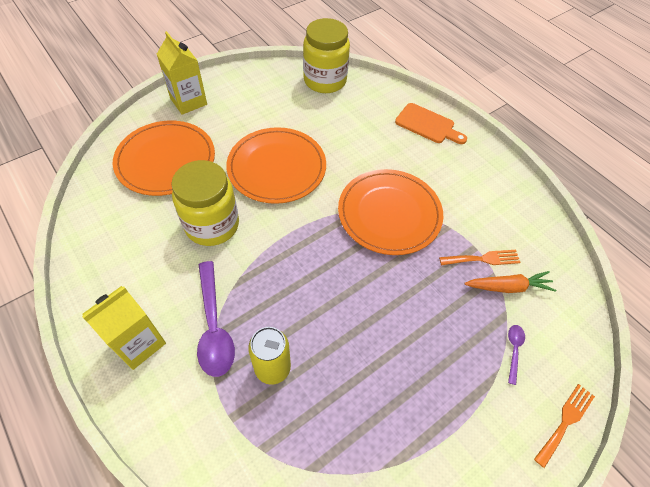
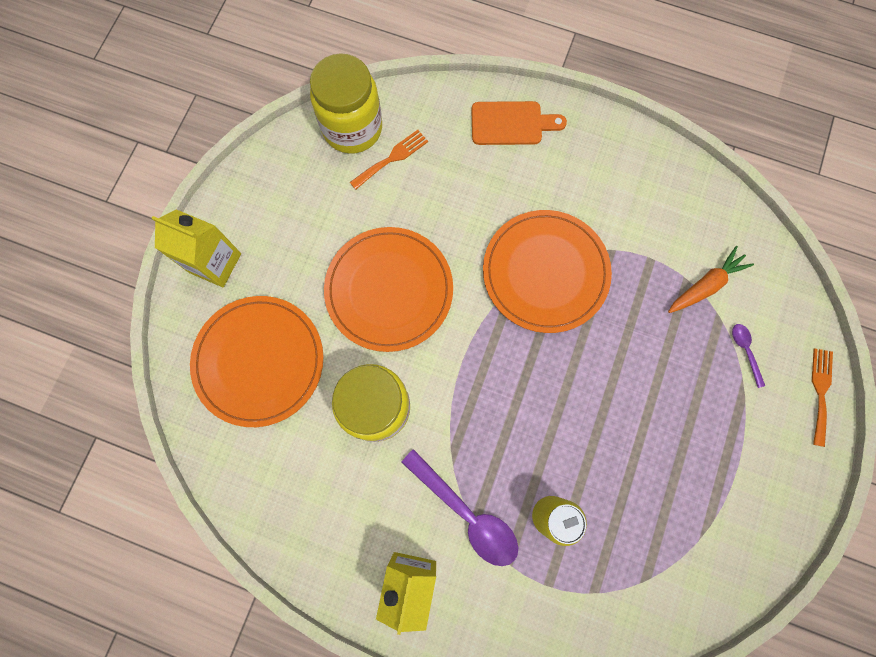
camera: 30 degrees left, 20 degrees up
(483, 259) = (666, 267): orange fork -> orange fork (392, 158)

